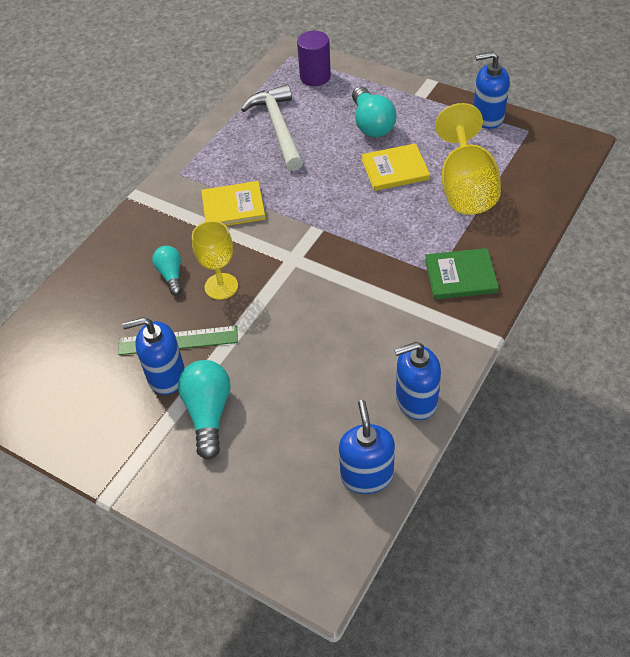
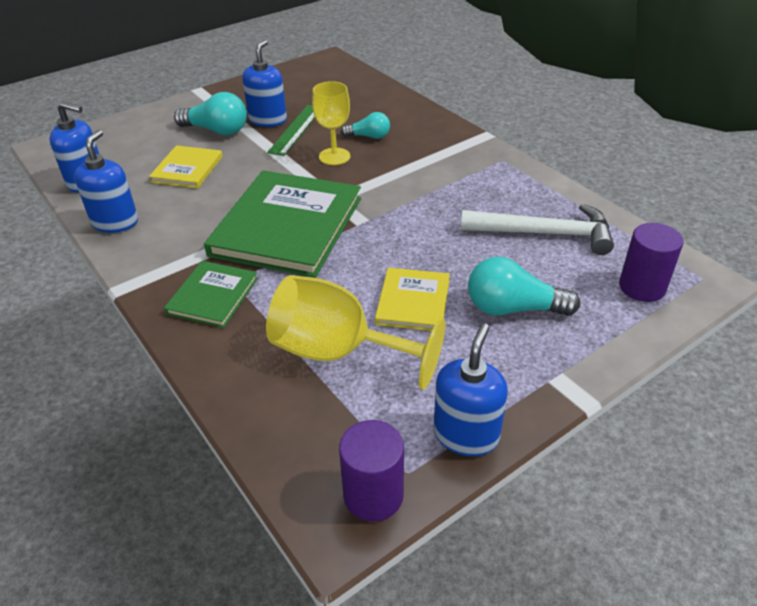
camera: 110 degrees right, 10 degrees down
(233, 207) = (431, 180): yellow book -> yellow book (187, 169)
(350, 271) = (287, 226): none -> green book
(551, 137) = (373, 495): none -> purple cylinder

